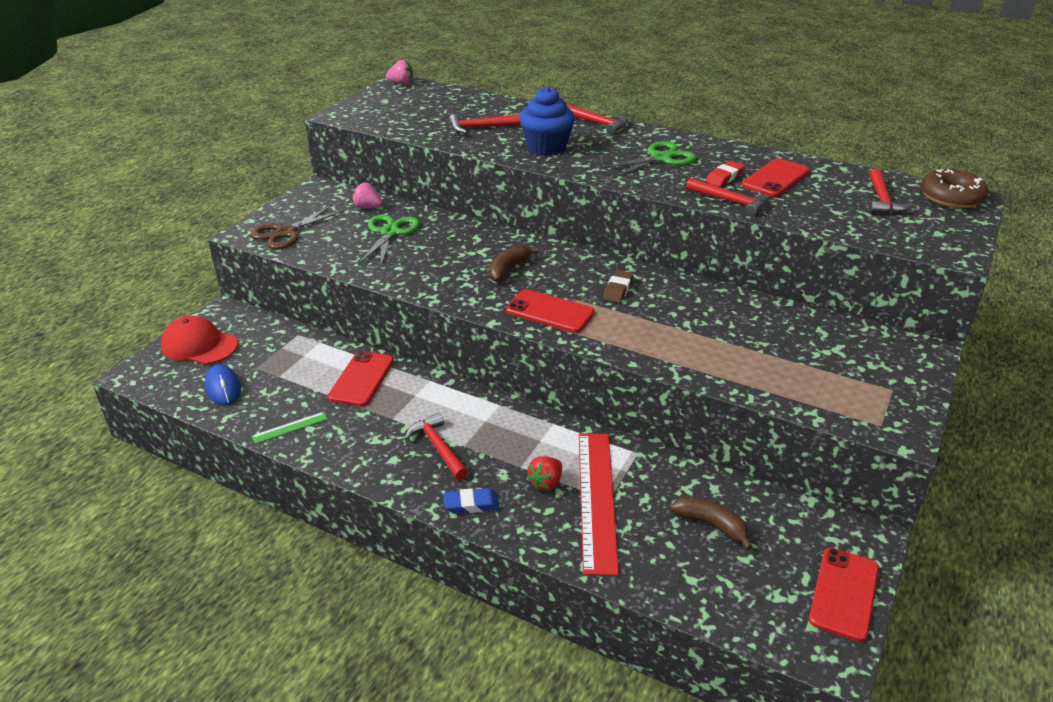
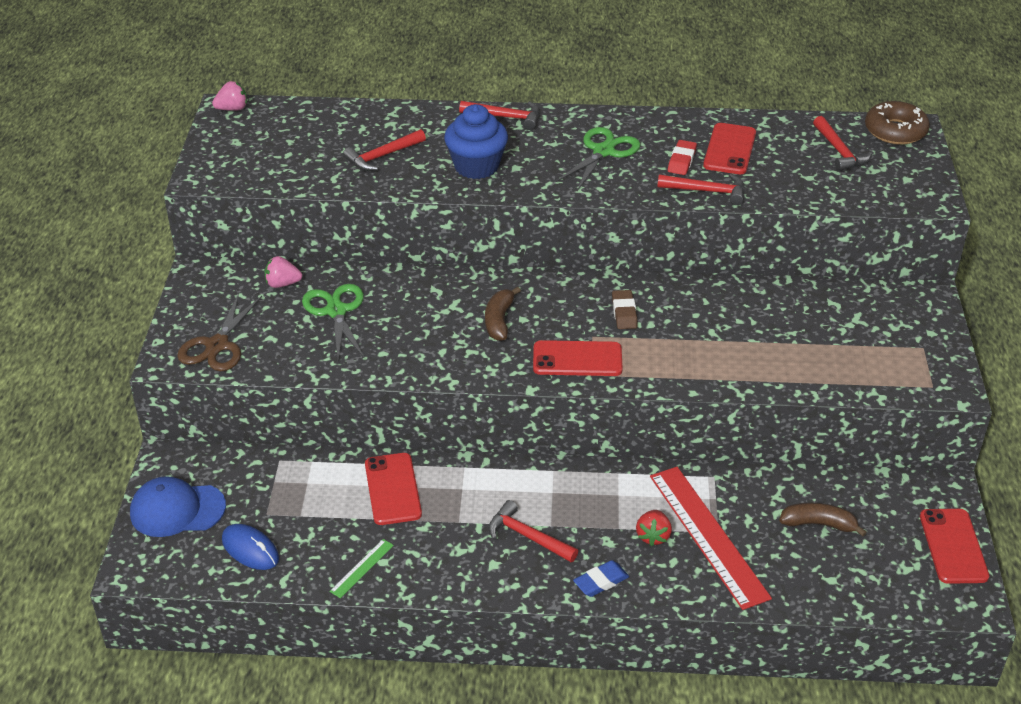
camera: 25 degrees left, 5 degrees up
(199, 345) = (177, 510): red cap -> blue cap

